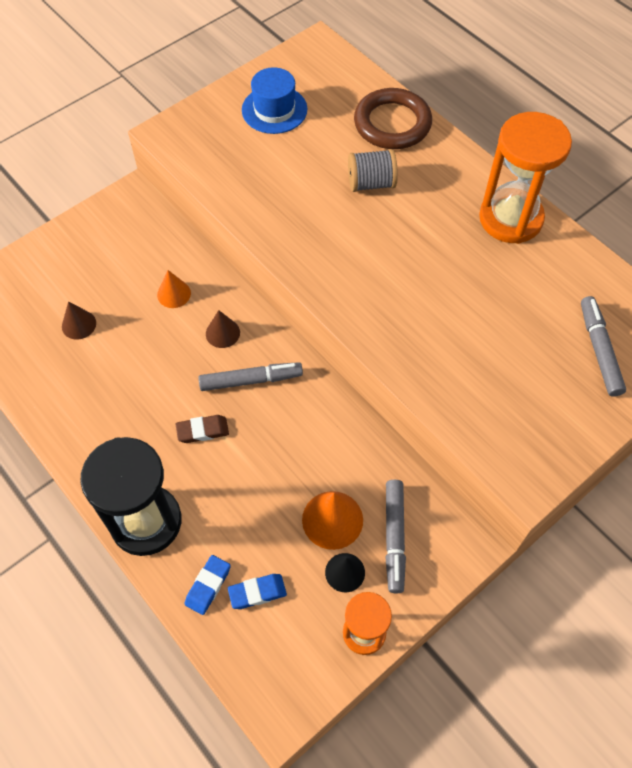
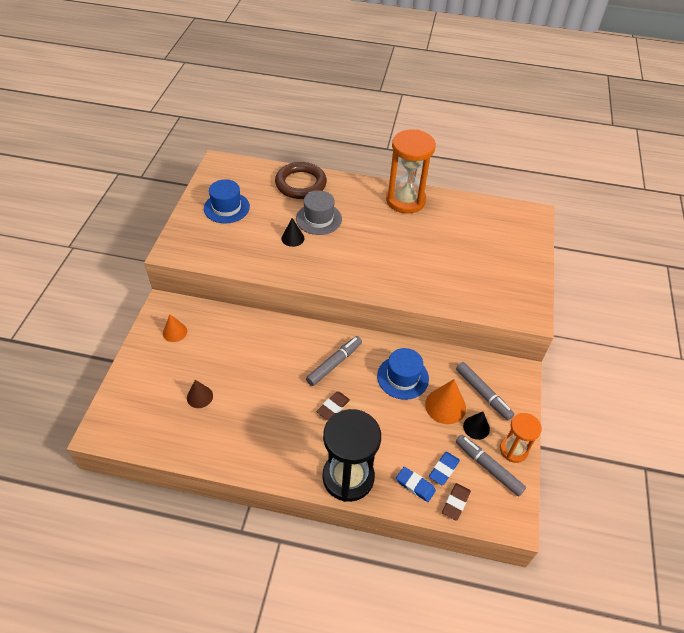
camera: 40 degrees left, 10 degrees down
(174, 294) = (244, 344): orange cone -> orange cone (175, 332)
(208, 586) = (415, 485): blue eraser -> blue eraser turned 45 degrees counterclockwise
(222, 333) = (294, 348): brown cone -> none
(234, 640) = (455, 503): none -> brown eraser
(314, 450) = (402, 377): none -> blue hat
(315, 192) = (293, 238): none -> black cone
(371, 183) = (319, 219): grey spool -> grey hat
(599, 350) = (503, 238): grey marker -> grey marker (488, 467)

